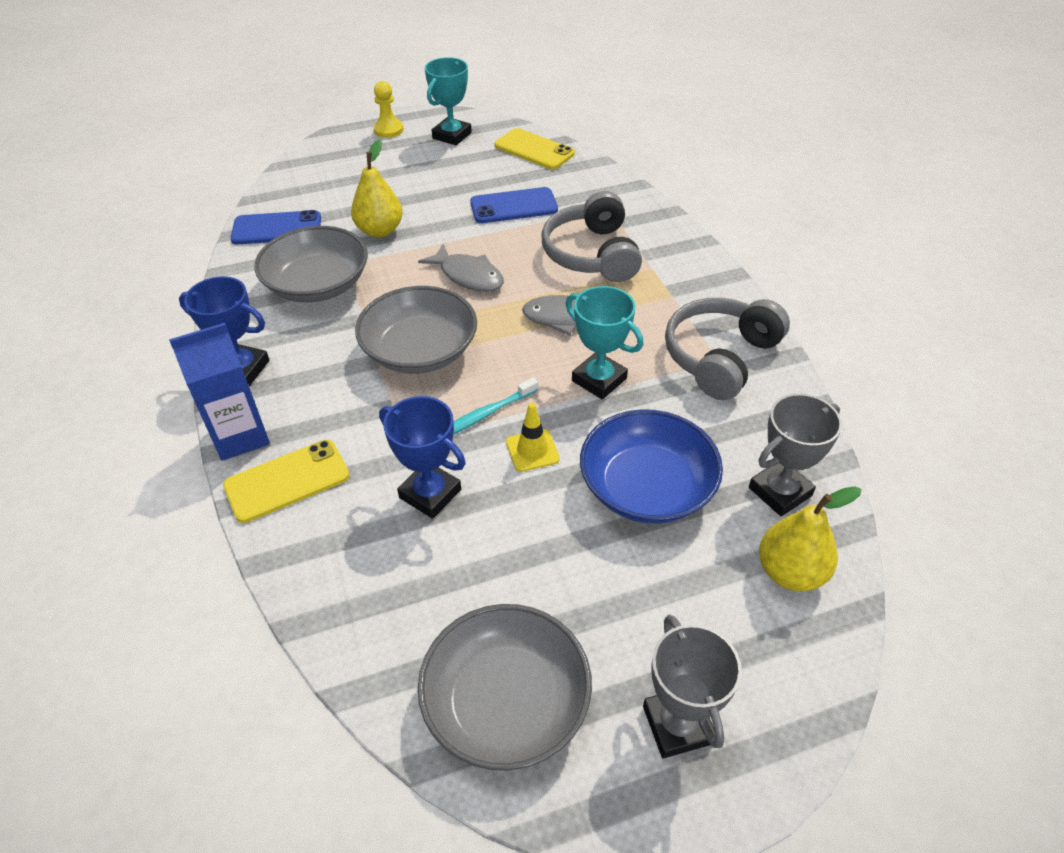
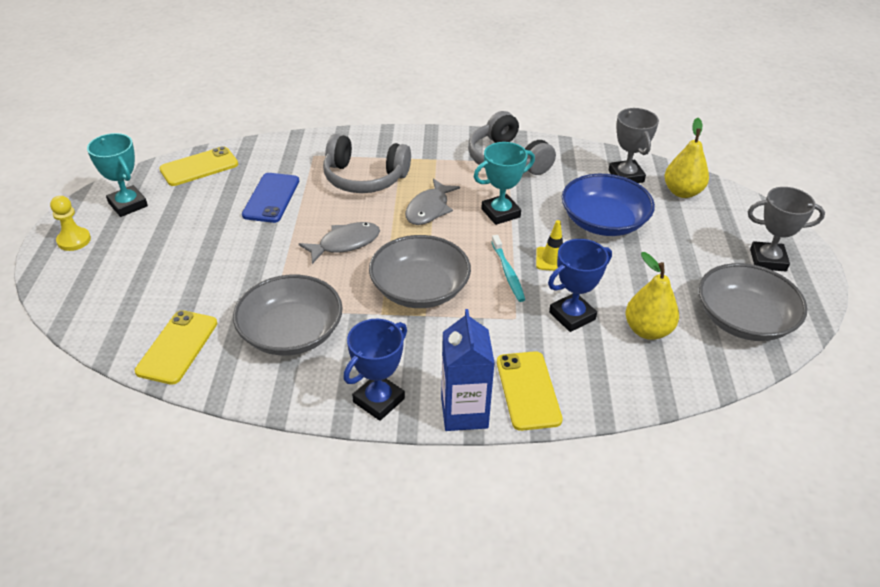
camera: 70 degrees left, 5 degrees down
(277, 228) = (177, 347): blue phone -> yellow phone
(380, 231) = (241, 279): yellow pear -> yellow pear (647, 330)

